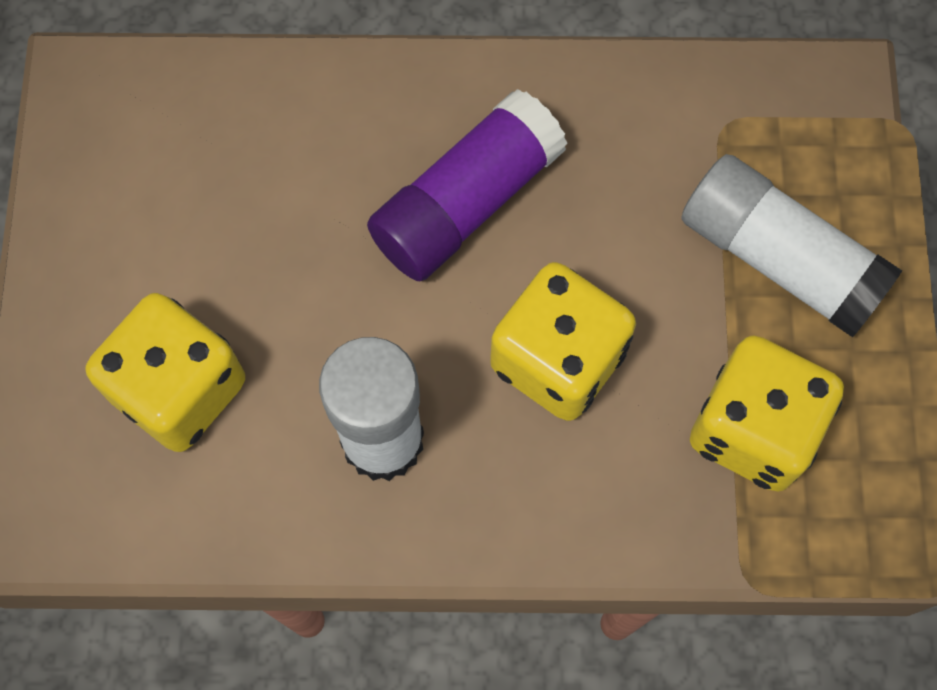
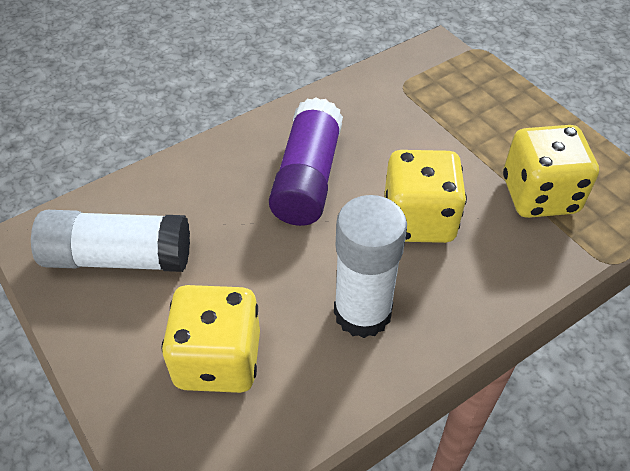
camera: 35 degrees left, 20 degrees down
(779, 258) = (479, 122): white glue stick -> white glue stick (118, 257)

